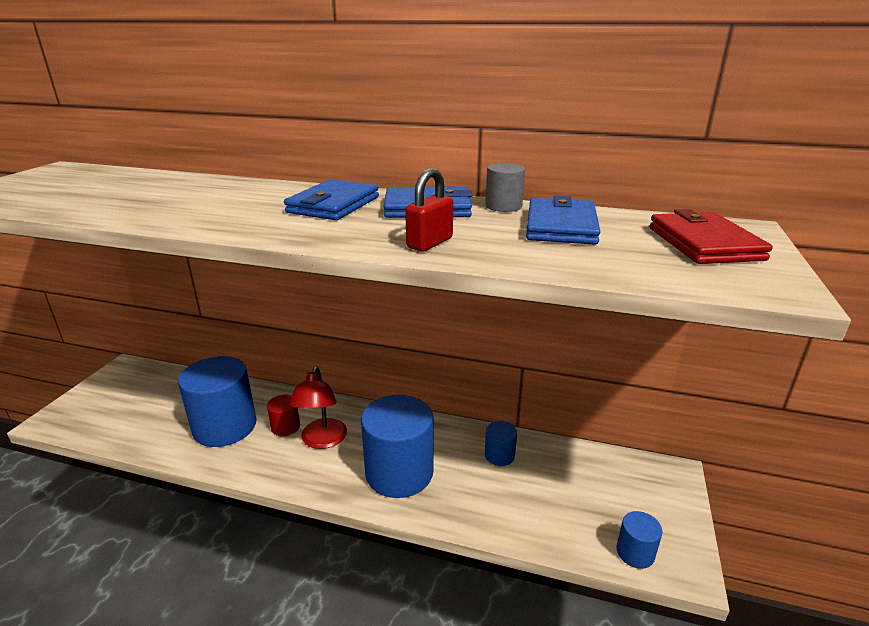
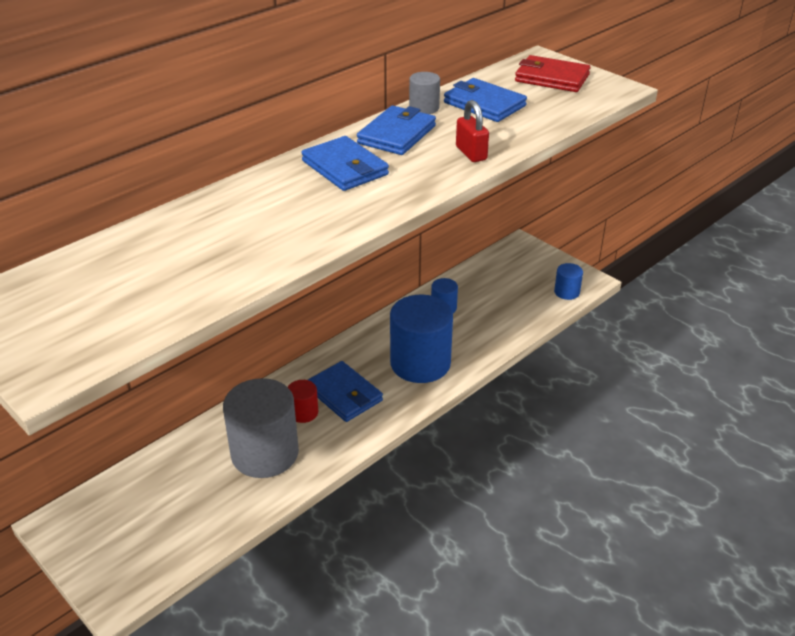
camera: 60 degrees left, 10 degrees up
(225, 426) = (265, 453): blue cylinder -> grey cylinder
(322, 441) = (344, 394): red lamp -> blue wallet

